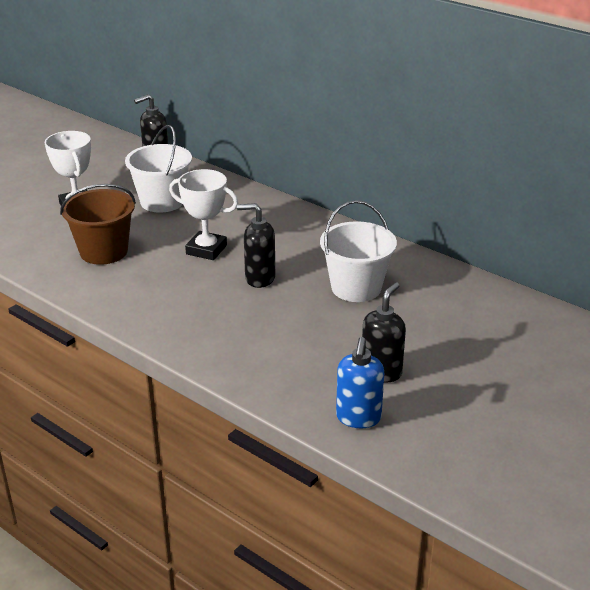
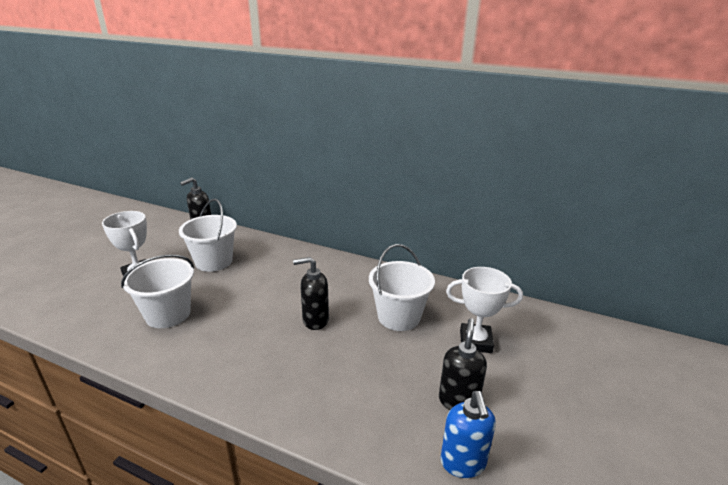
camera: 15 degrees left, 5 degrees down
(104, 251) = (168, 314): brown bucket -> white bucket
(206, 250) = (261, 299): white trophy -> white trophy (475, 341)

